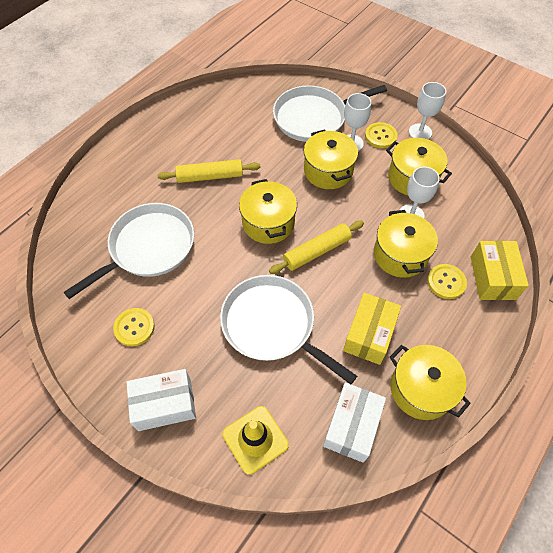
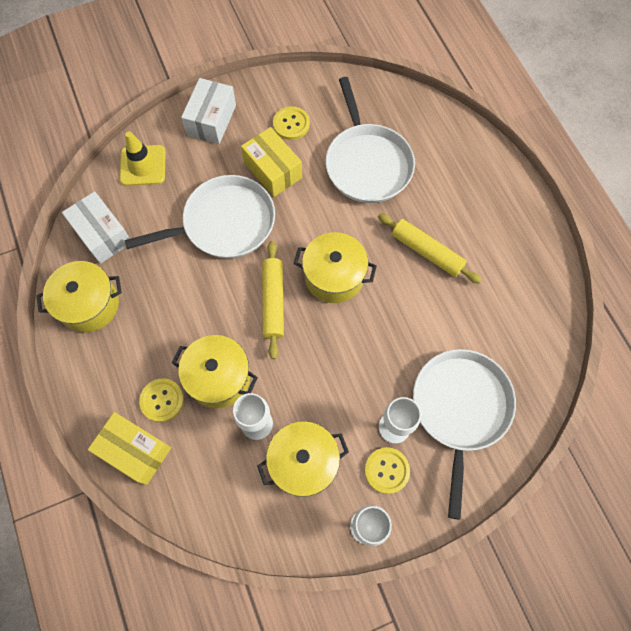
camera: 120 degrees right, 10 degrees up
(210, 176) = (427, 252): yellow rolling pin -> yellow rolling pin turned 75 degrees counterclockwise
(328, 171) = (367, 374): yellow pot -> none
(369, 335) = (162, 295): yellow box -> yellow box (273, 170)

